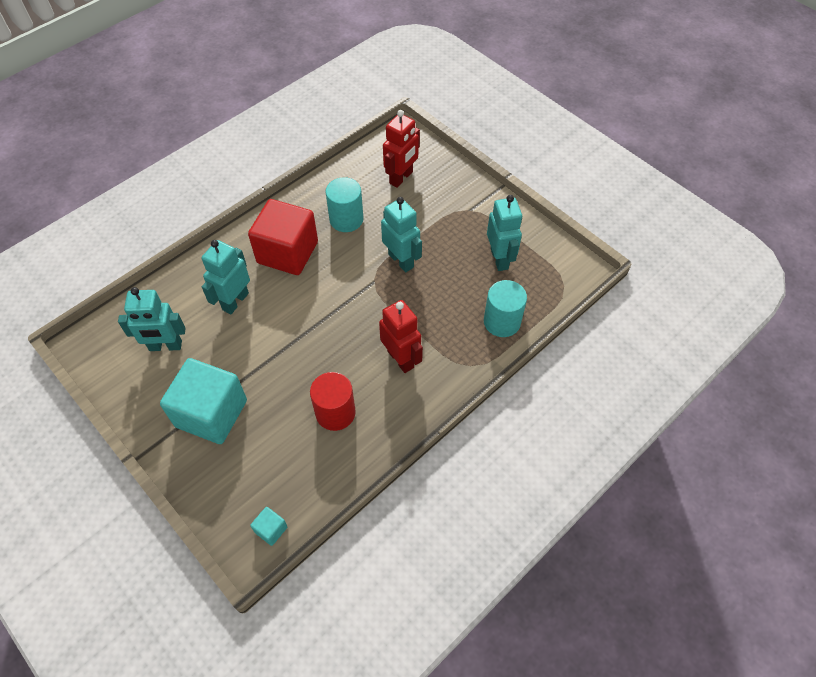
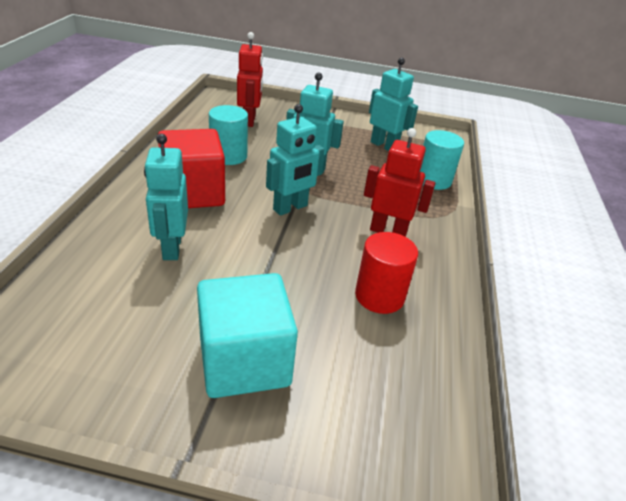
camera: 40 degrees left, 20 degrees down
(165, 346) = (116, 321): turquoise robot -> turquoise robot (290, 208)
(271, 529) = (441, 444): turquoise cube -> none

